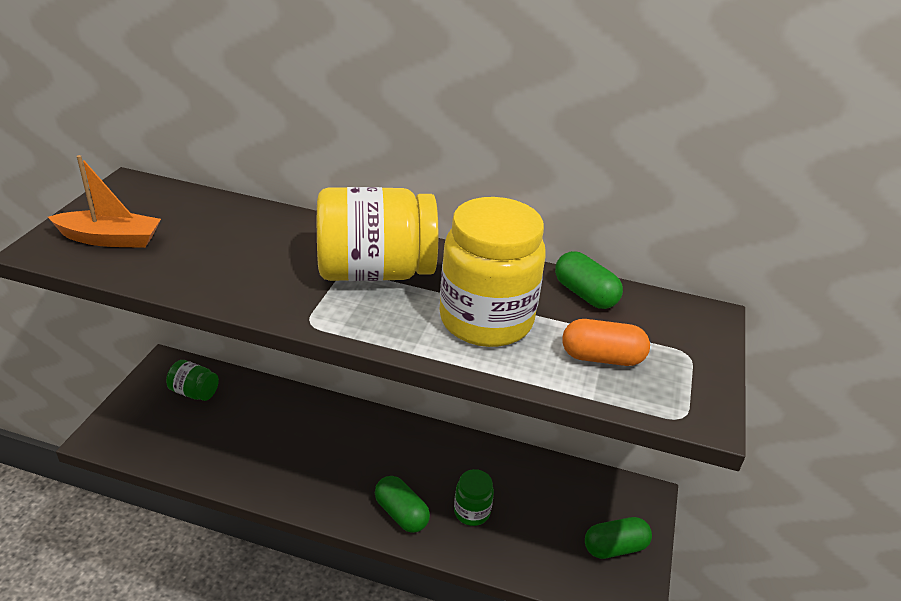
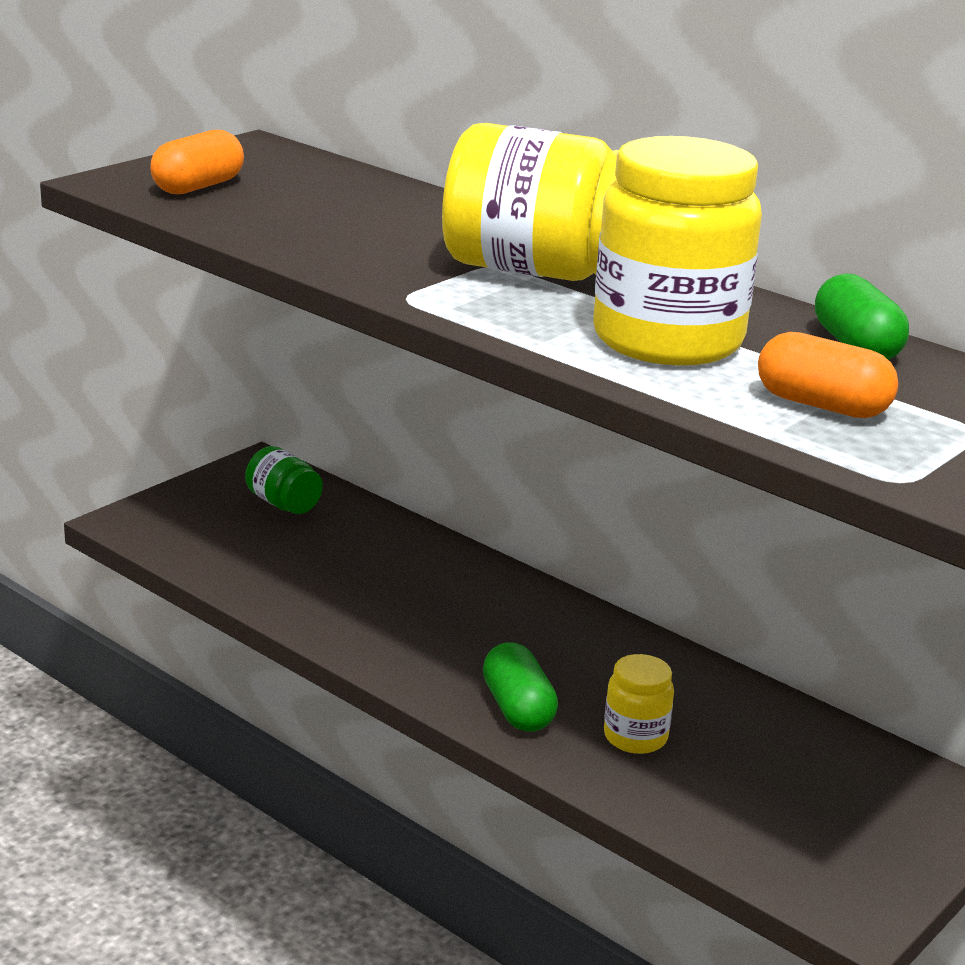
camera: 25 degrees right, 10 degrees down
(110, 239) = (198, 187): orange boat -> orange capsule
(472, 512) = (635, 737): green jar -> yellow jar
(615, 547) = (863, 844): green capsule -> none

